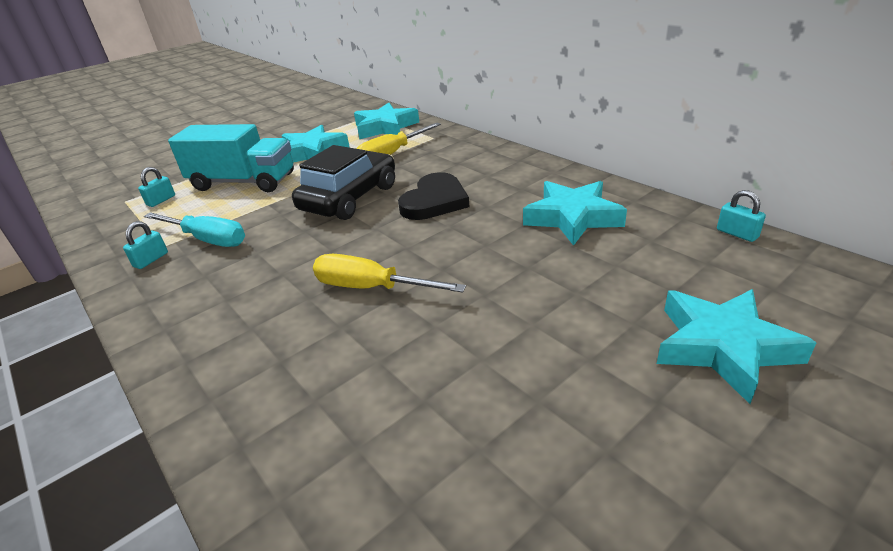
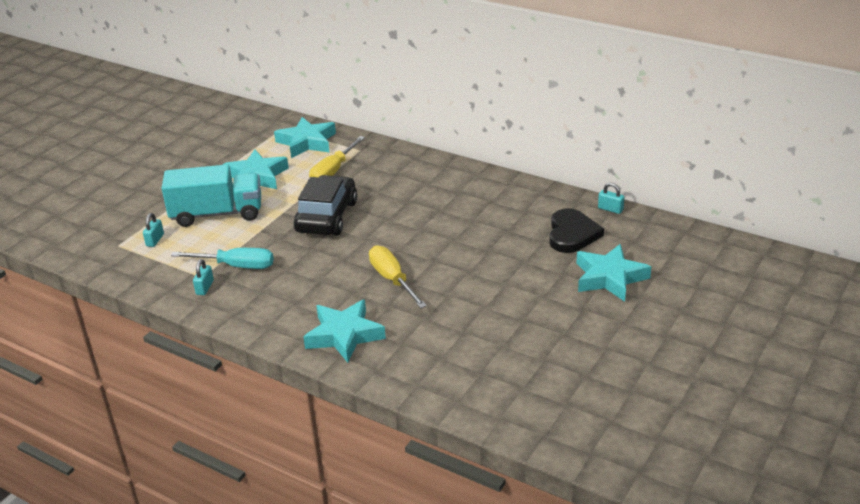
camera: 20 degrees left, 0 degrees up
(371, 288) = (392, 279): yellow screwdriver -> yellow screwdriver turned 60 degrees clockwise
(434, 201) = (398, 211): black heart -> black heart (572, 234)
(572, 218) = (504, 211): turquoise star -> turquoise star (344, 335)

